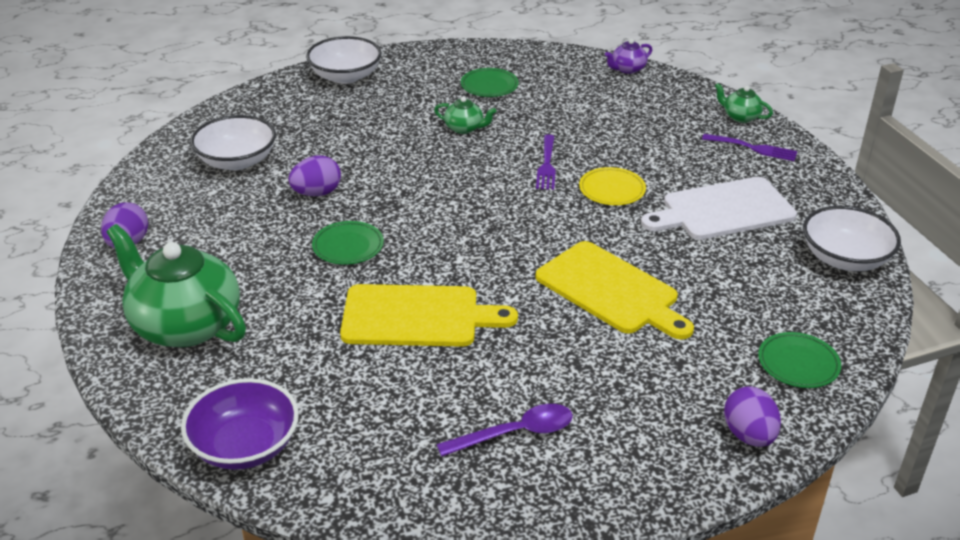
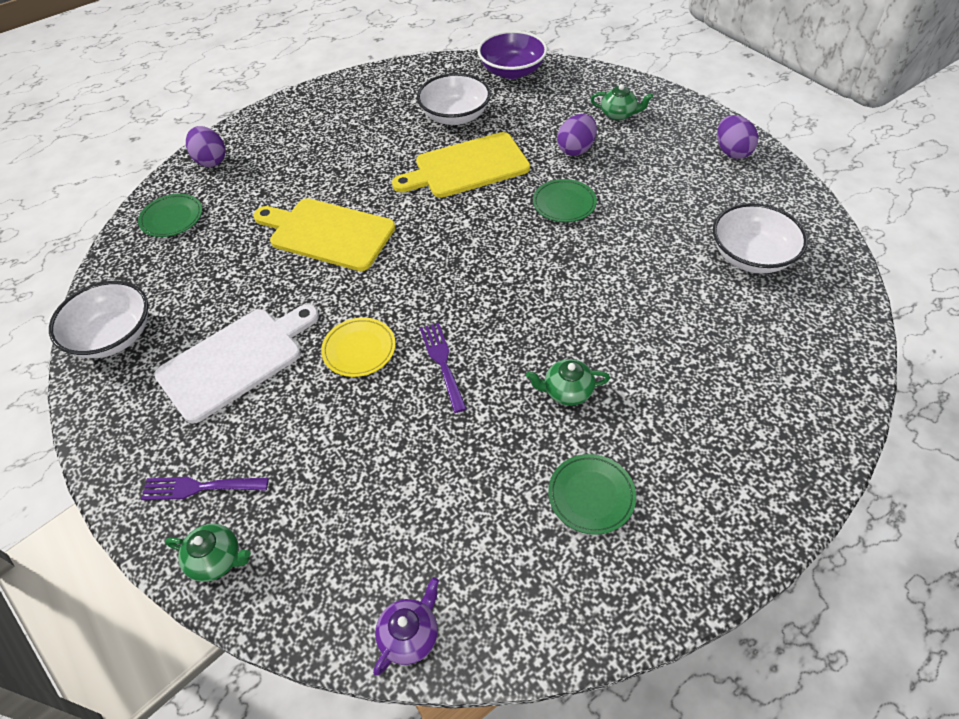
camera: 160 degrees right, 15 degrees up
(184, 325) = (619, 114): green teapot -> green teapot, size x0.44
(317, 193) = (640, 246): purple egg -> purple egg (576, 149)
(345, 76) = (789, 439): white bowl -> white bowl (455, 116)
(516, 433) = (360, 120): purple spoon -> none

